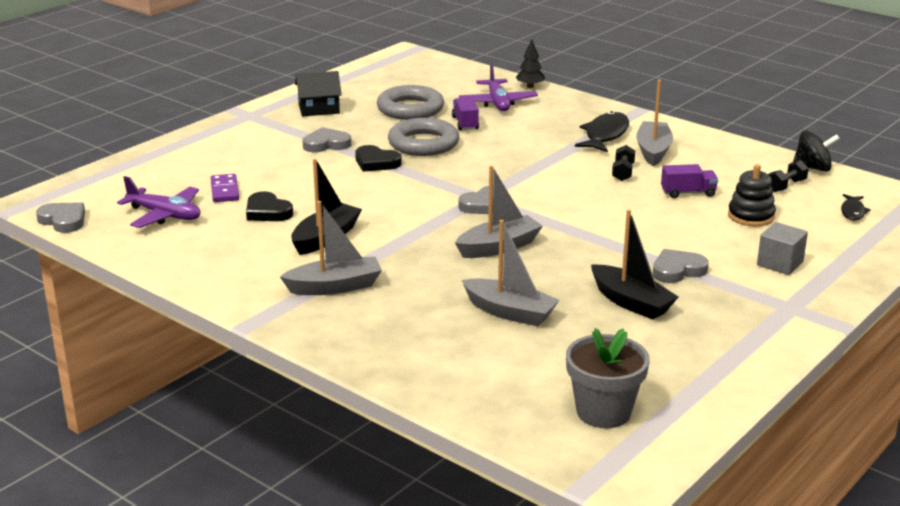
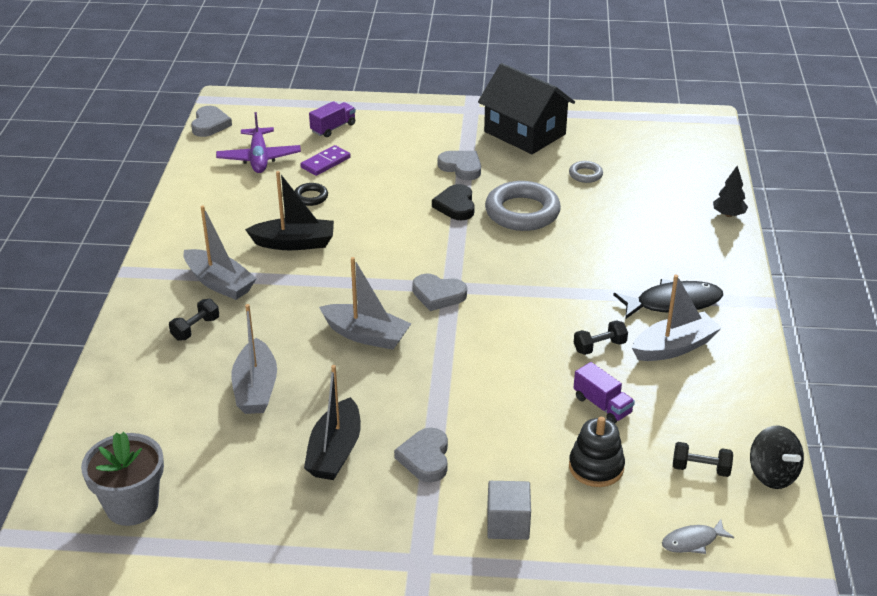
camera: 55 degrees right, 10 degrees up
(267, 212) = (311, 197): black heart -> black ring
(319, 109) = (525, 133): black house -> black house, size x1.64
(387, 316) = (195, 328): none -> black dumbbell
(410, 109) = (585, 175): grey ring -> grey ring, size x0.47
(465, 123) = (593, 215): purple truck -> purple truck (333, 128)
(497, 103) = (663, 213): purple plane -> none
(677, 270) = (425, 458): grey heart -> grey heart turned 120 degrees counterclockwise
(853, 212) = (693, 541): black fish -> grey fish

